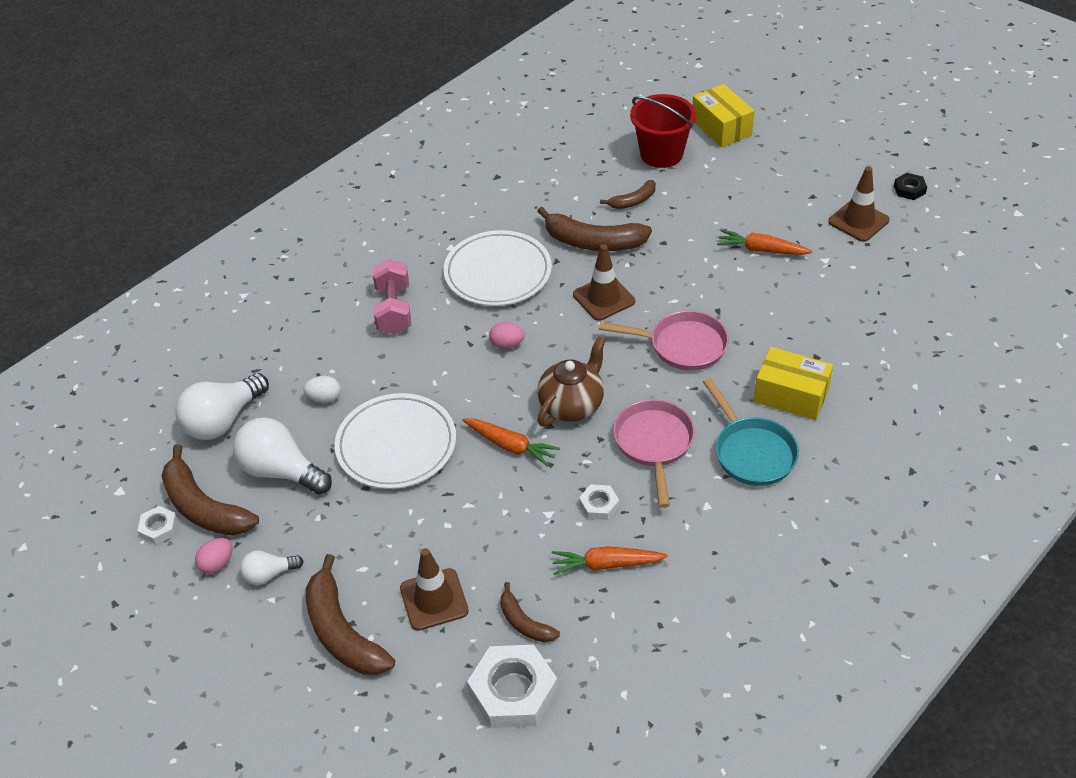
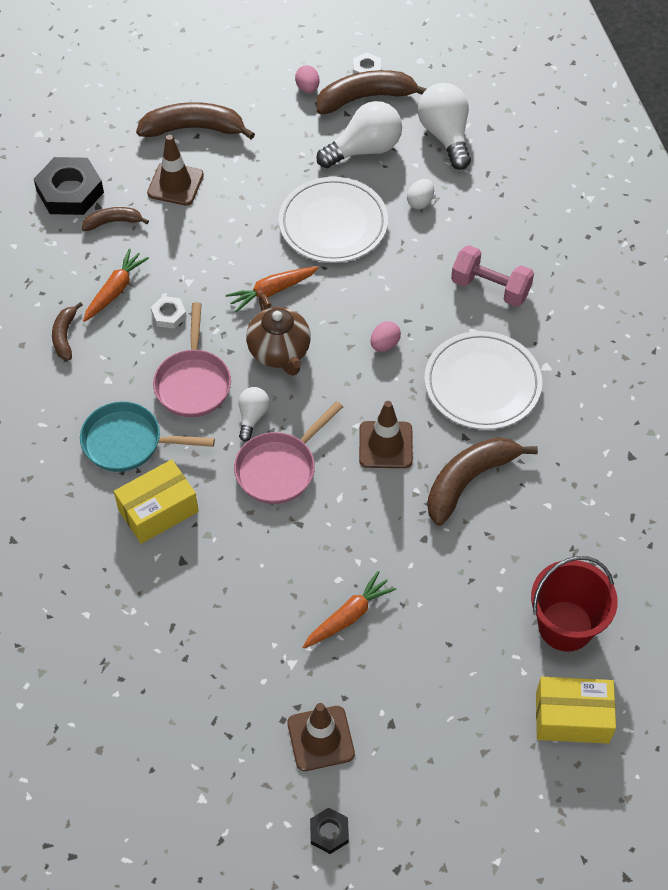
camera: 120 degrees right, 10 degrees up
(269, 574) = (274, 110): white light bulb -> white light bulb (252, 417)
(513, 691) = (70, 191): white nut -> black nut
(633, 201) = (505, 551): brown banana -> brown banana (65, 336)
(654, 444) = (193, 382): pink pan -> pink pan turned 60 degrees clockwise

